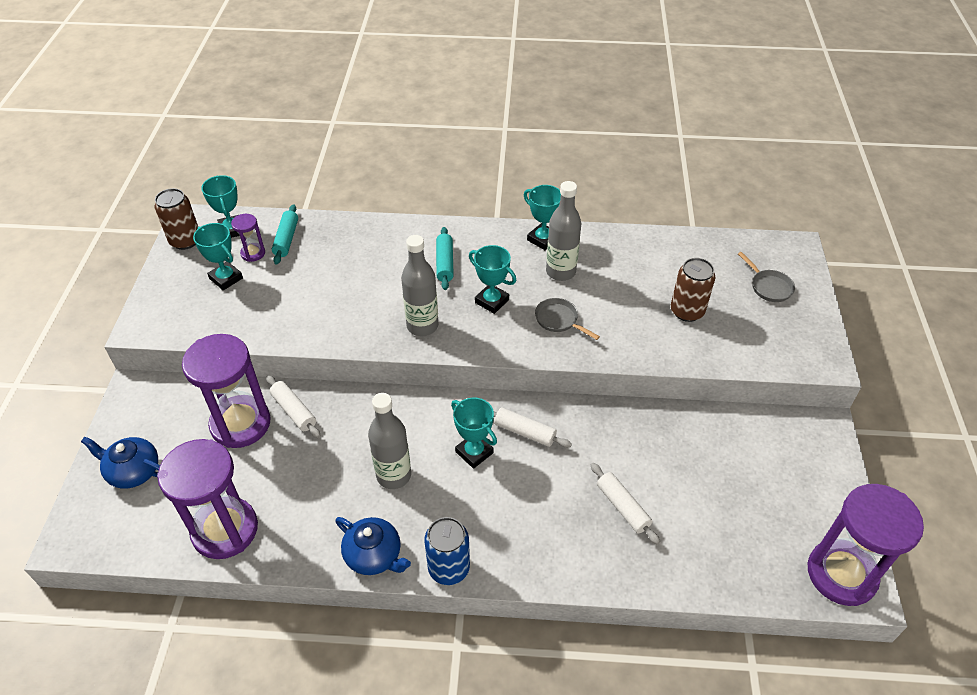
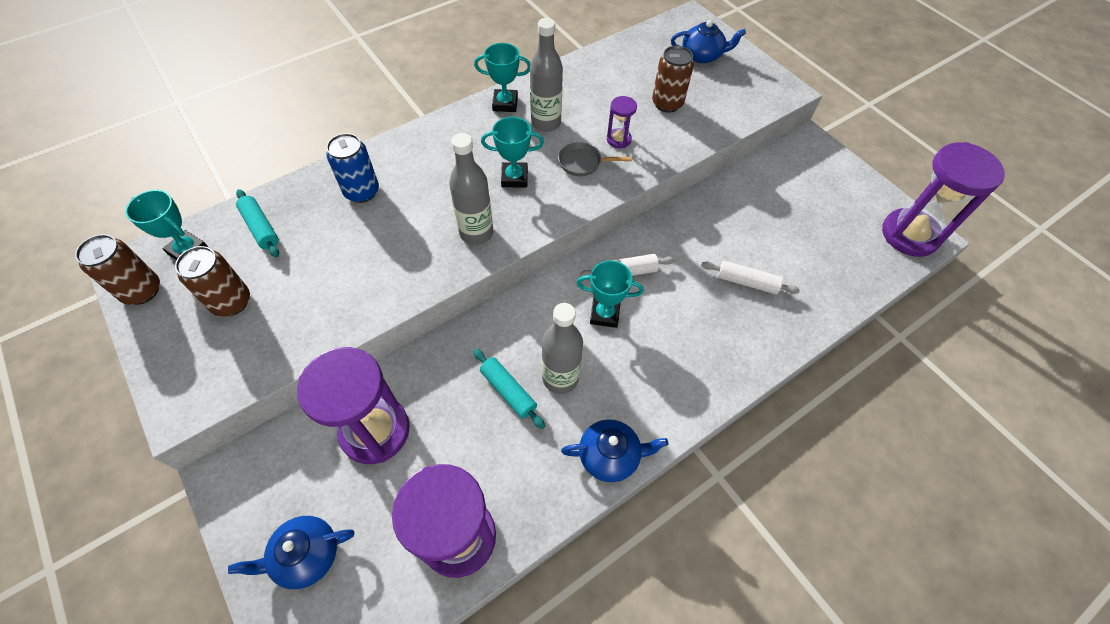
camera: 40 degrees left, 10 degrees up
(226, 278) = (231, 302): turquoise trophy -> brown can
(253, 253) = (237, 261): purple hourglass -> purple hourglass (618, 139)
(294, 411) = (416, 384): white rolling pin -> none
(444, 263) = (441, 167): turquoise rolling pin -> turquoise rolling pin (508, 391)
(449, 568) = (676, 420): blue can -> blue can (362, 192)
(769, 287) = (702, 55): grey pan -> blue teapot

